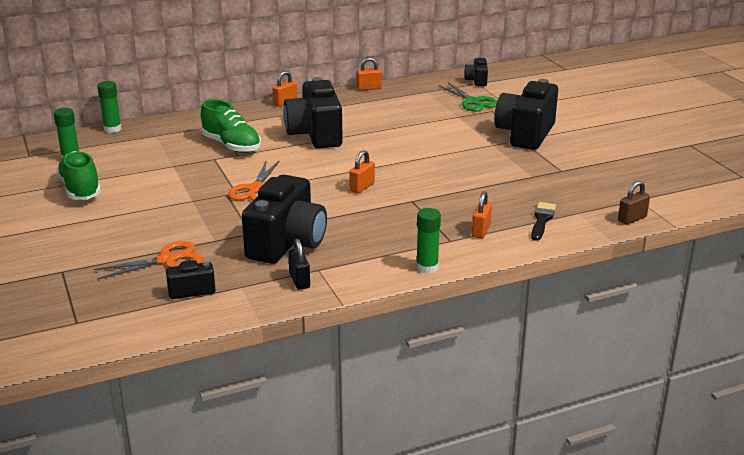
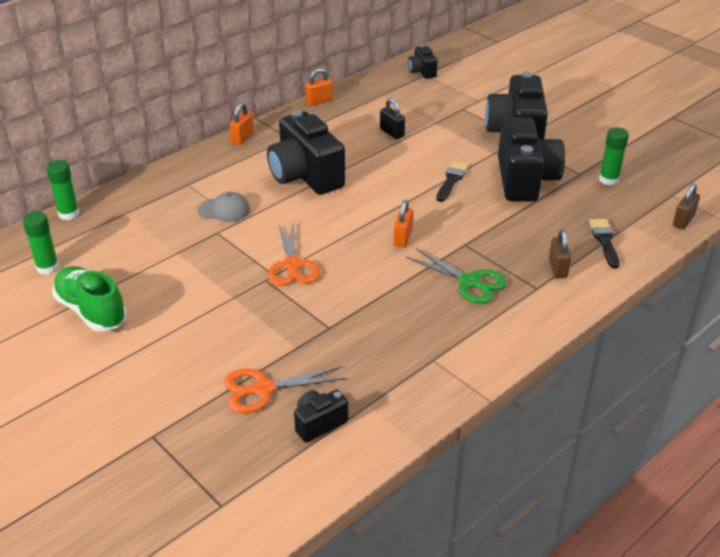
camera: 20 degrees left, 10 degrees up
(167, 260) = (263, 389): orange scissors -> orange scissors turned 150 degrees counterclockwise
(231, 146) = (224, 210): green shoe -> grey cap
(287, 243) = (377, 332): black camera -> black camera (525, 180)
(299, 280) = (424, 380): black padlock -> black padlock (392, 133)
(427, 267) = (538, 329): green glue stick -> green glue stick (608, 179)
(438, 156) = (451, 180): none -> black brush
(473, 102) = (437, 100): green scissors -> green scissors (469, 282)
(481, 231) = (557, 268): orange padlock -> brown padlock

